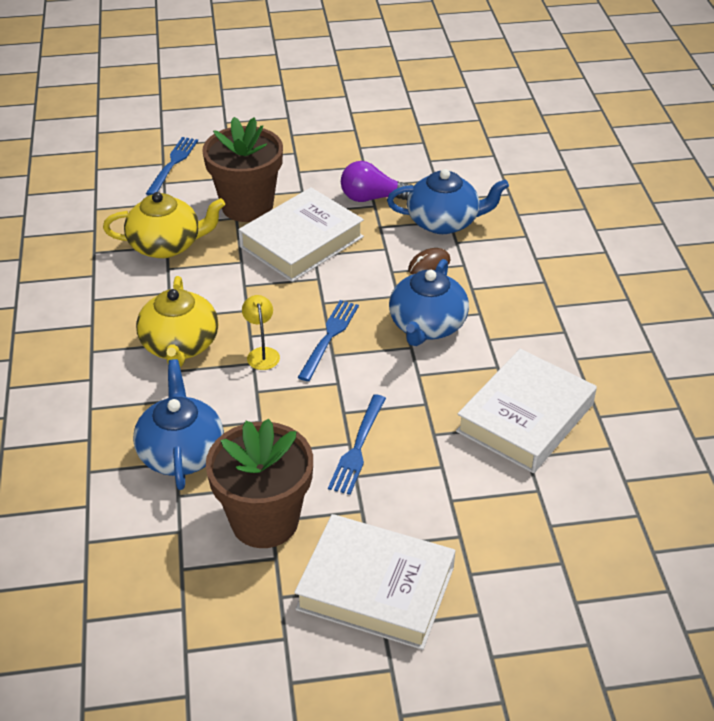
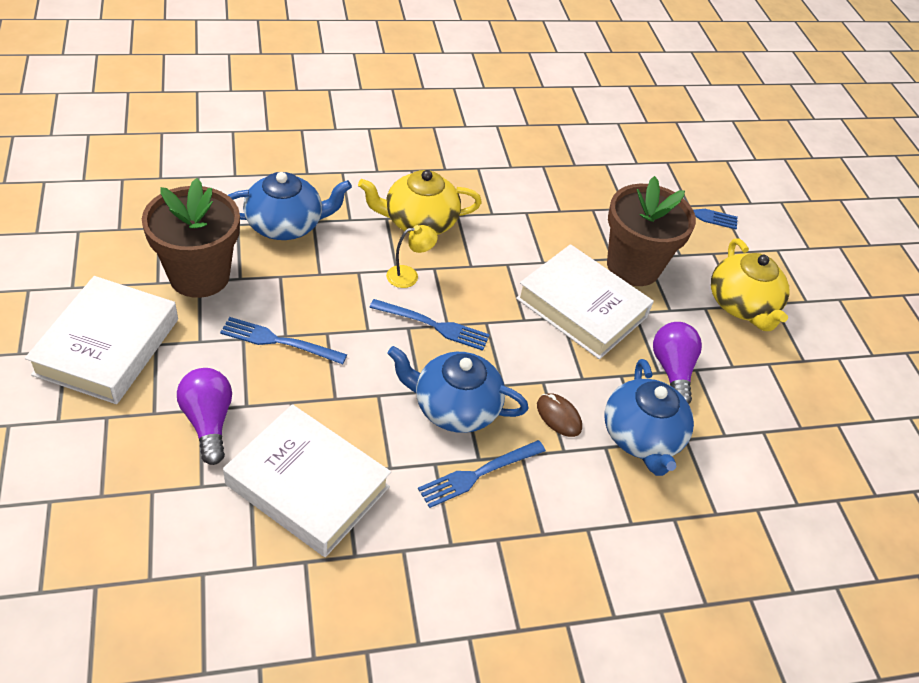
camera: 80 degrees right, 5 degrees up
(166, 245) = (560, 210): yellow teapot -> yellow teapot (742, 305)
(465, 492) = (208, 422): none -> purple light bulb
(496, 314) = (477, 475): none -> blue fork

